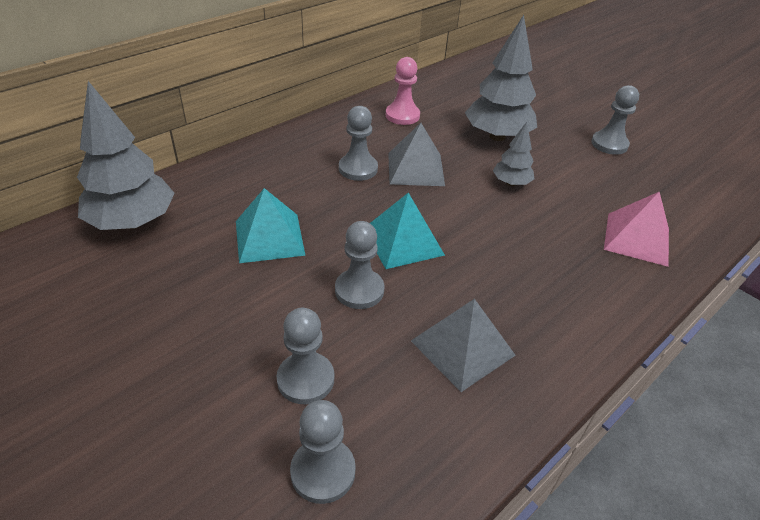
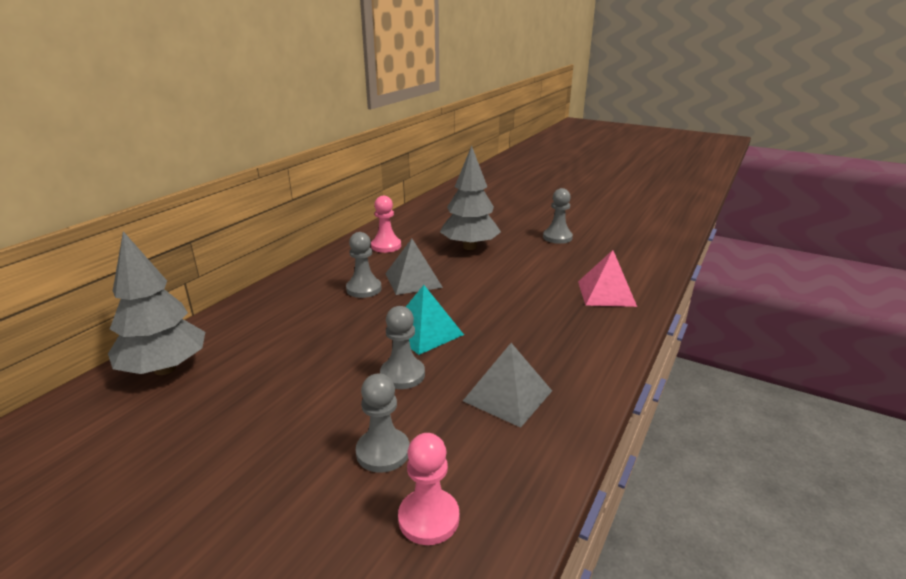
camera: 15 degrees left, 15 degrees down
(269, 238) = (304, 354): turquoise pyramid -> none
(323, 471) = (428, 518): grey pawn -> pink pawn
(511, 183) = (495, 275): grey tree -> none

